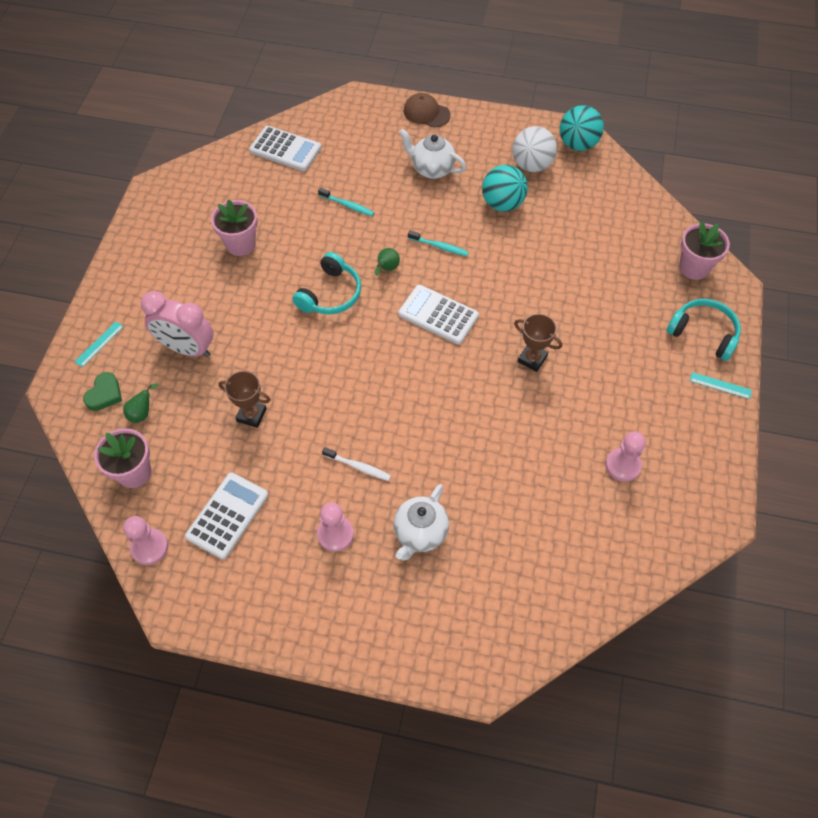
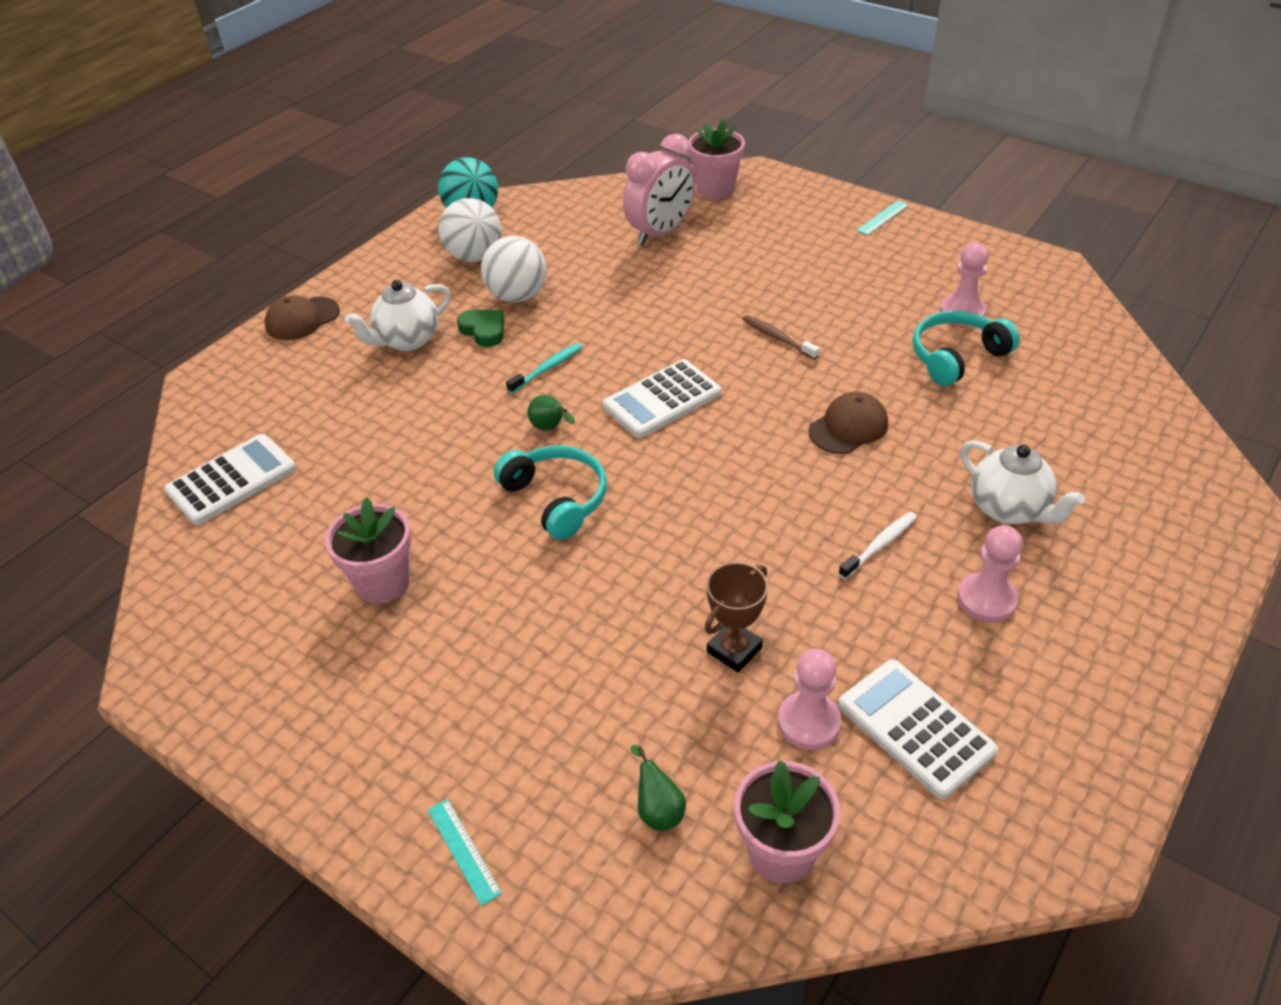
camera: 65 degrees left, 15 degrees down
(104, 394) = (586, 866): green heart -> green heart (484, 330)
(149, 547) = (946, 860): pink pawn -> pink pawn (809, 722)
(187, 348) = (554, 708): pink clock -> pink clock (660, 233)
(347, 205) = (403, 439): turquoise toothbrush -> none
(459, 424) = (848, 427): none -> brown cap
(502, 203) = (517, 296): turquoise ball -> white ball
(532, 359) = (778, 338): brown trophy -> brown toothbrush
(703, 333) = (808, 208): turquoise headphones -> turquoise headphones (956, 357)

